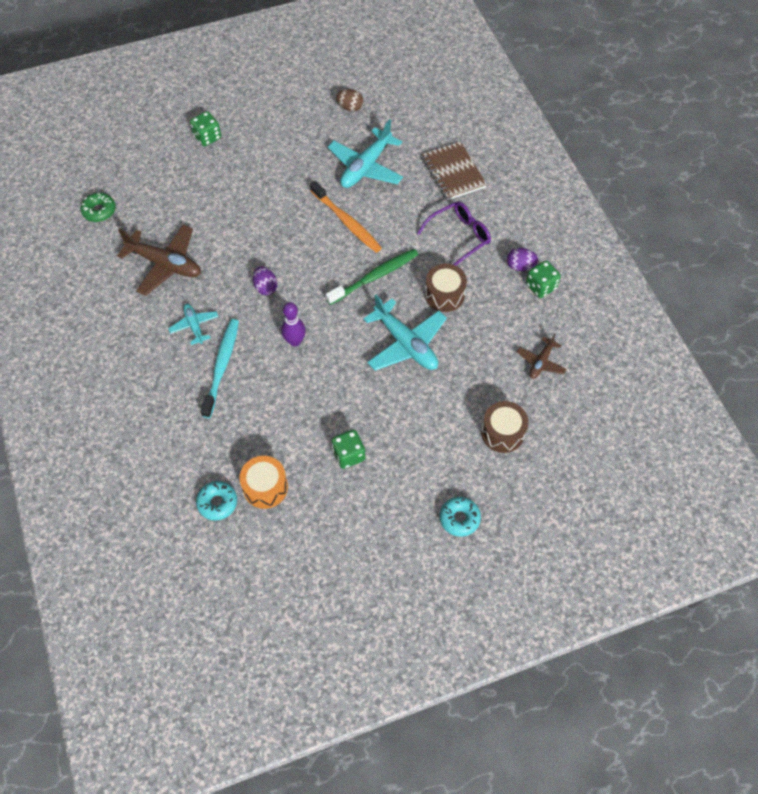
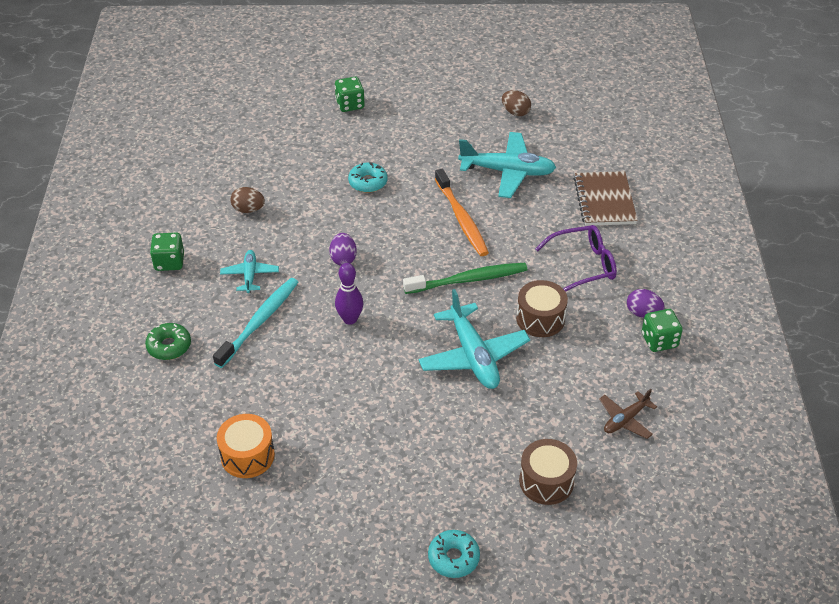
camera: 20 degrees right, 15 degrees down
(99, 211) = (207, 144): green donut -> green donut (169, 346)
(165, 264) = (248, 209): brown plane -> brown egg
(217, 503) = (188, 455): turquoise donut -> turquoise donut (368, 182)
(348, 455) = (355, 450): green dice -> green dice (169, 262)
(366, 167) = (507, 172): turquoise plane -> turquoise plane turned 135 degrees counterclockwise

